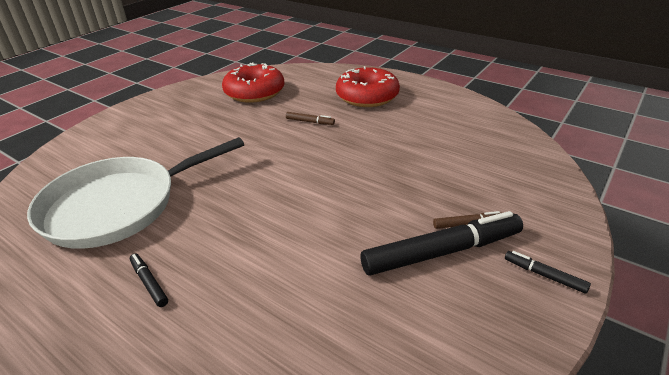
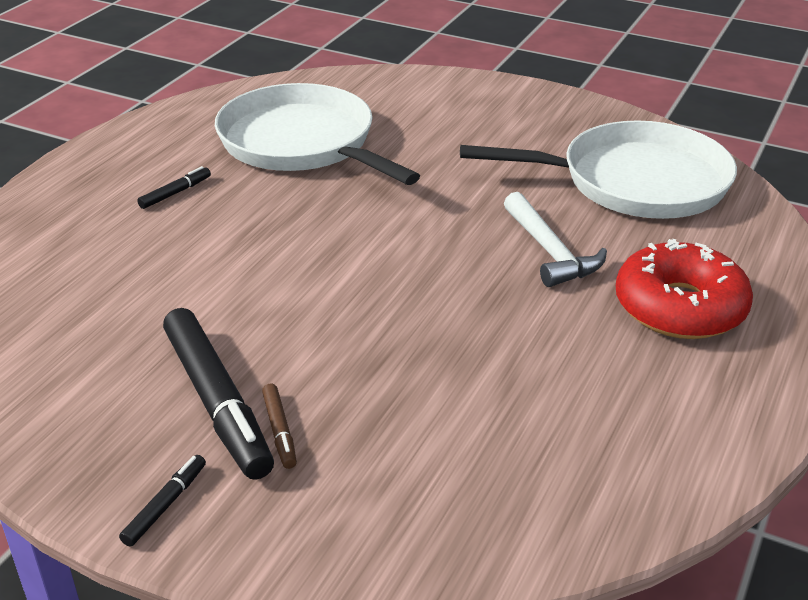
camera: 80 degrees right, 0 degrees up
(254, 92) = (635, 182): red donut -> white pan
(310, 122) = (550, 251): brown marker -> white hammer

